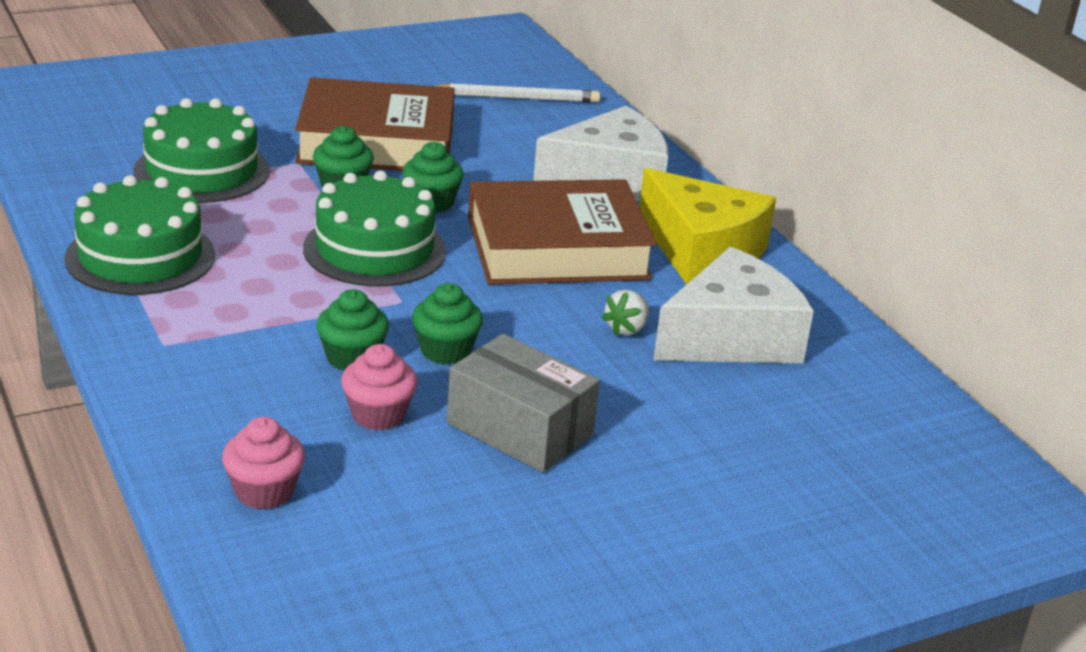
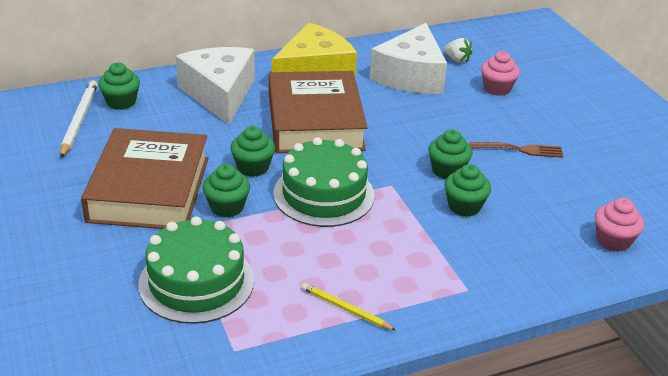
camera: 85 degrees left, 5 degrees up
(140, 256) = (345, 309): green cake -> yellow pencil
(378, 415) = (523, 198): pink cupcake -> pink cupcake (497, 88)
(519, 429) = (520, 150): grey box -> brown fork
(568, 119) = (121, 102): none -> green cupcake
(626, 329) = (408, 107): white strawberry -> white strawberry (457, 60)
(731, 338) = (411, 76): white cheese -> white cheese turned 135 degrees counterclockwise

